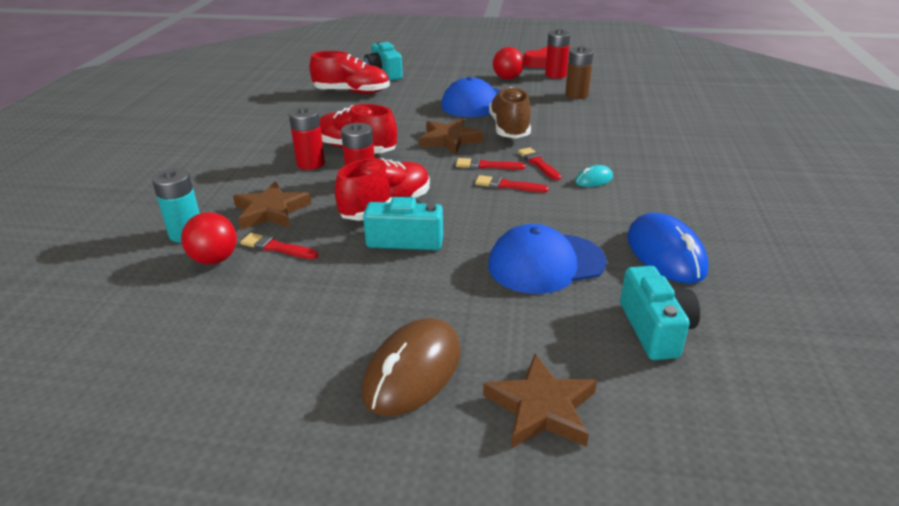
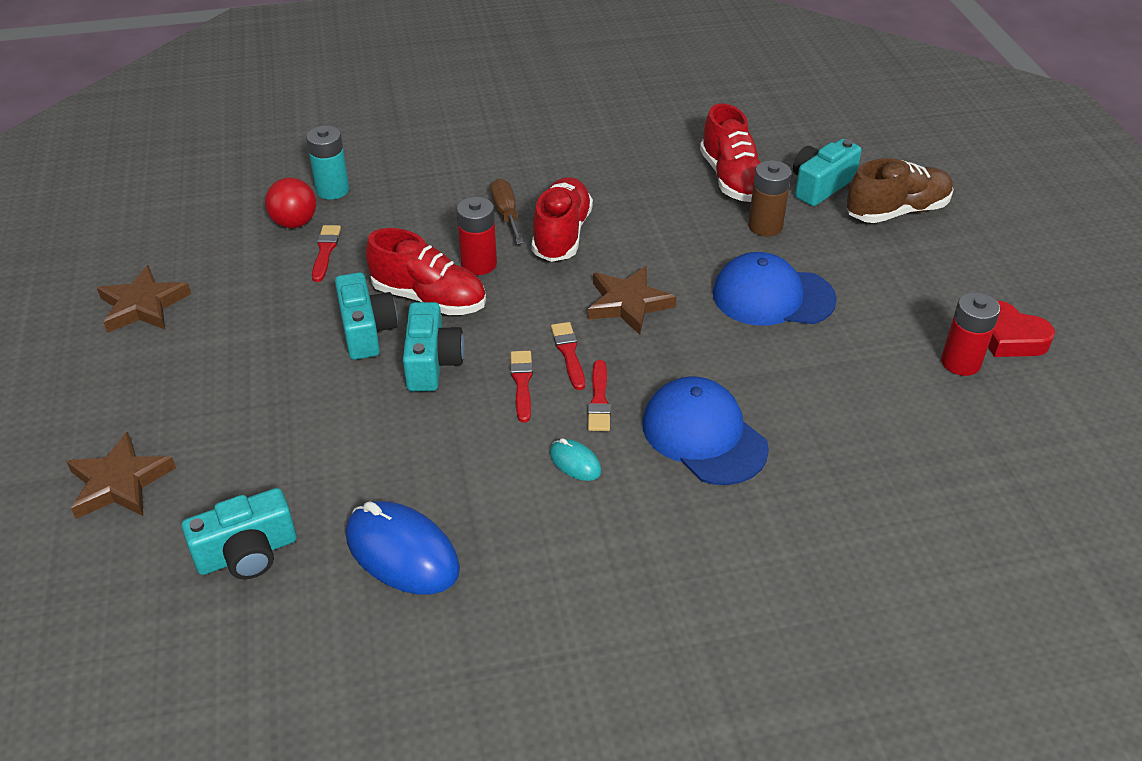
camera: 70 degrees right, 10 degrees up
(271, 211) = (391, 224): brown star -> brown star (143, 305)
(310, 163) = (506, 214): red battery -> brown screwdriver
(413, 372) = (156, 392): brown mouse -> none
(464, 216) = (432, 363): none -> turquoise camera
(507, 78) = (899, 310): red ball -> none
(509, 128) = (698, 351): brown shoe -> brown shoe (896, 211)
(538, 163) = (599, 400): red brush -> red brush turned 135 degrees clockwise
(546, 263) = (350, 448): blue cap -> blue cap (703, 435)
(576, 95) = (883, 402): brown battery -> brown battery (765, 226)
(665, 254) = (402, 552): blue mouse -> blue mouse turned 75 degrees clockwise

